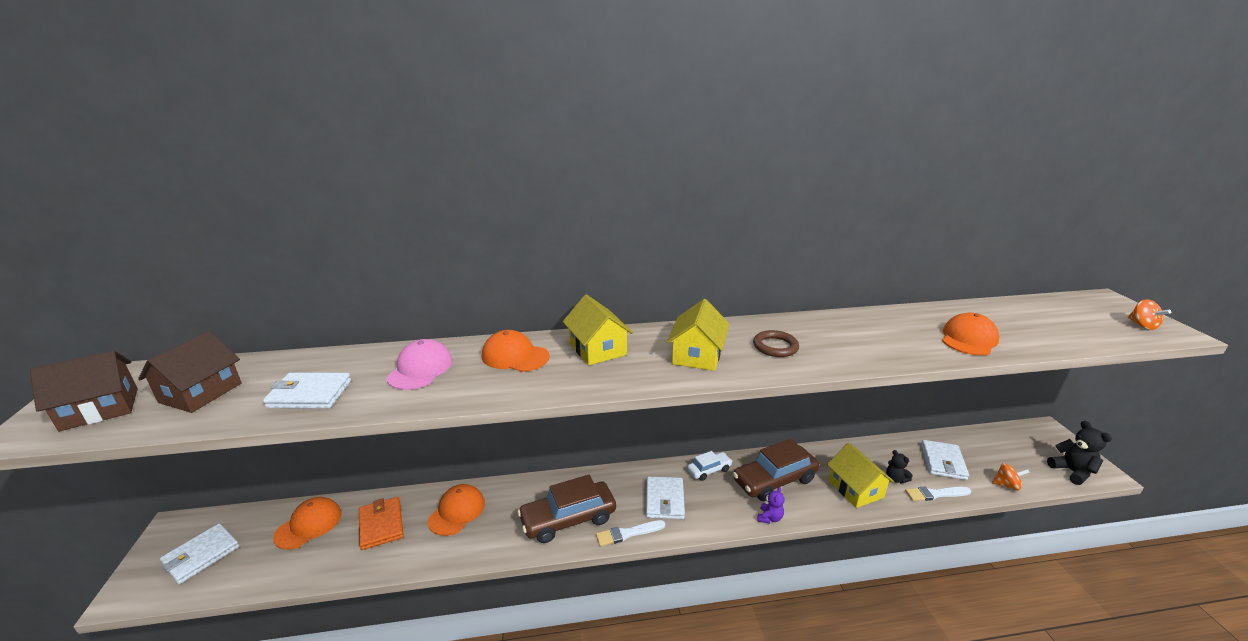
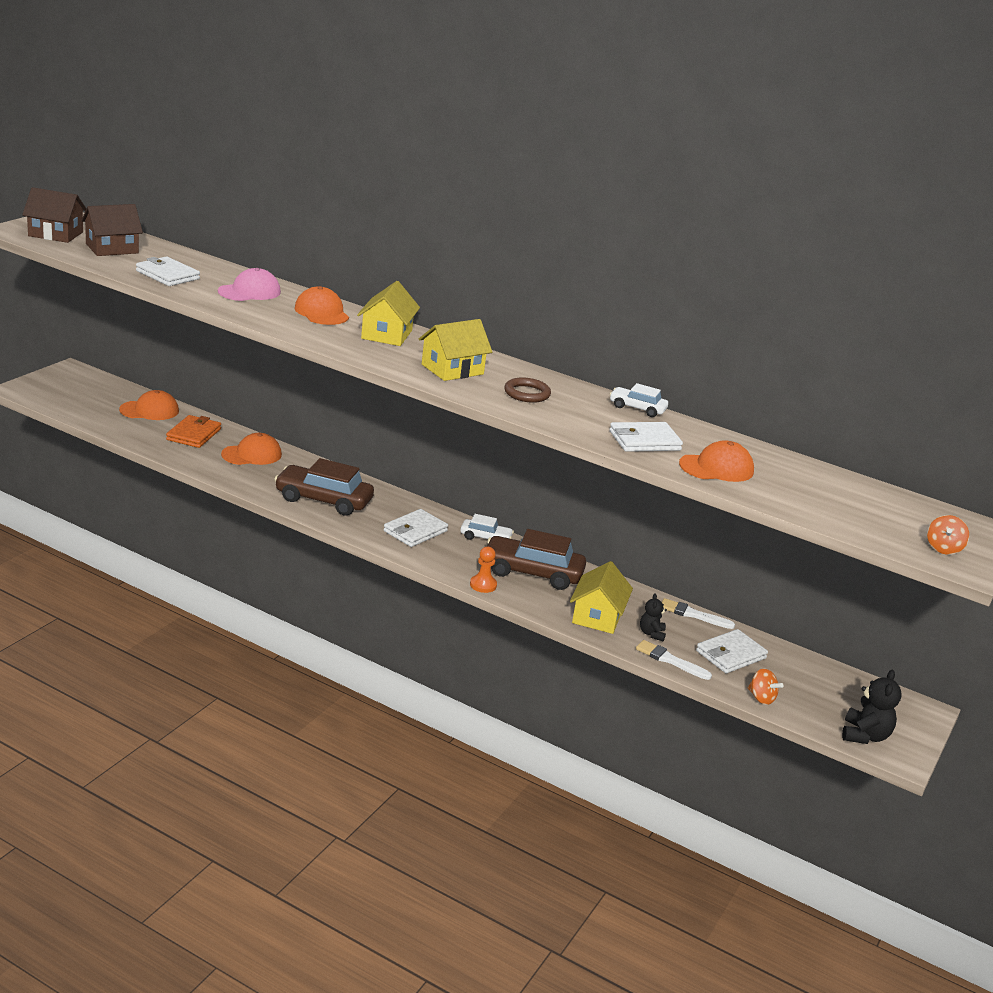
camera: 35 degrees right, 0 degrees up
(201, 555) = (74, 392): white wallet -> white wallet (644, 441)
(627, 533) = (354, 530): white brush -> white brush (693, 614)
(769, 518) = (483, 585): purple teddy bear -> orange pawn
(840, 317) = (637, 408): none -> white car

